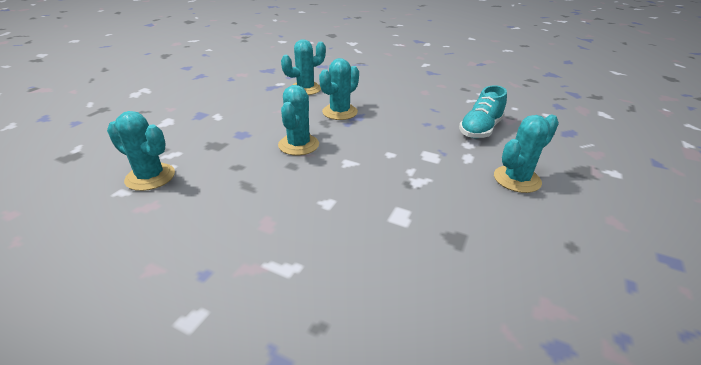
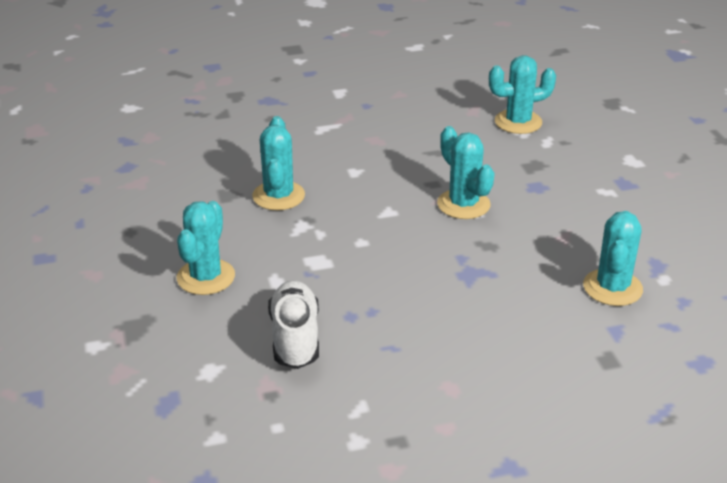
camera: 140 degrees right, 0 degrees up
(340, 112) = (498, 270): turquoise cactus -> turquoise cactus (278, 196)
(480, 129) = (295, 338): turquoise shoe -> white shoe

